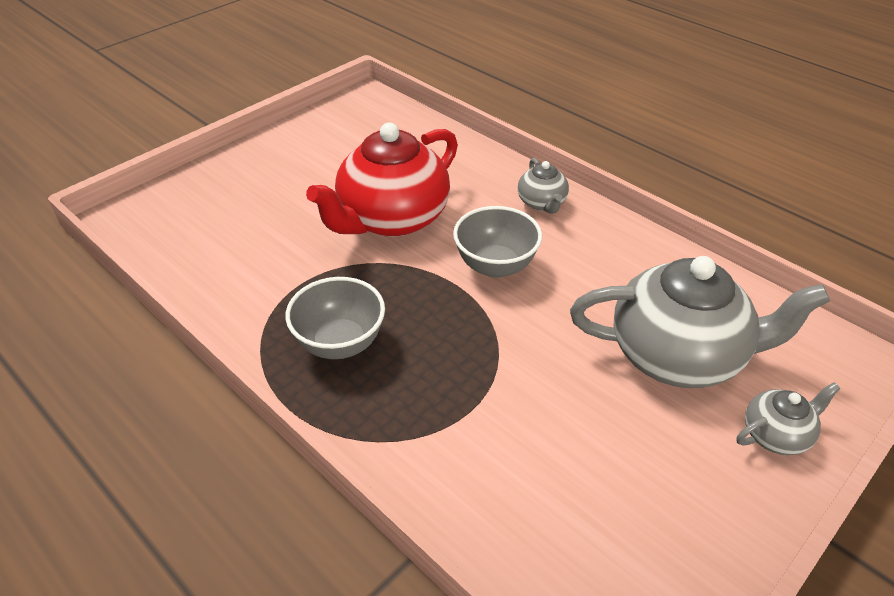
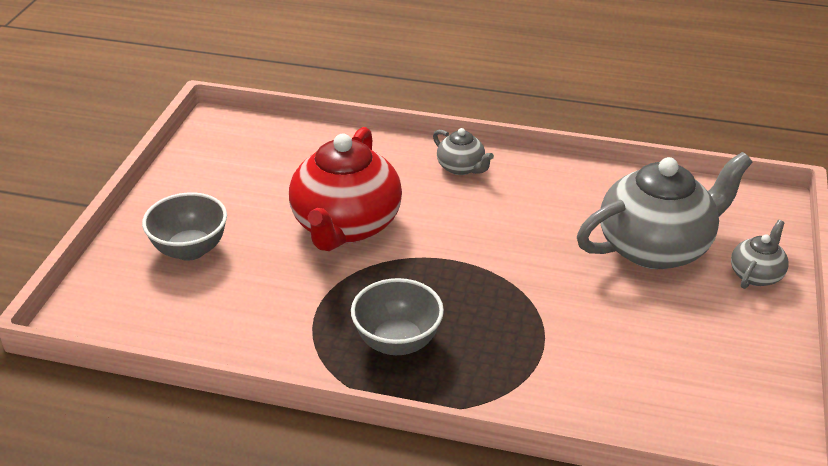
camera: 30 degrees left, 5 degrees down
(495, 266) = (468, 232): grey bowl -> grey bowl (190, 249)

